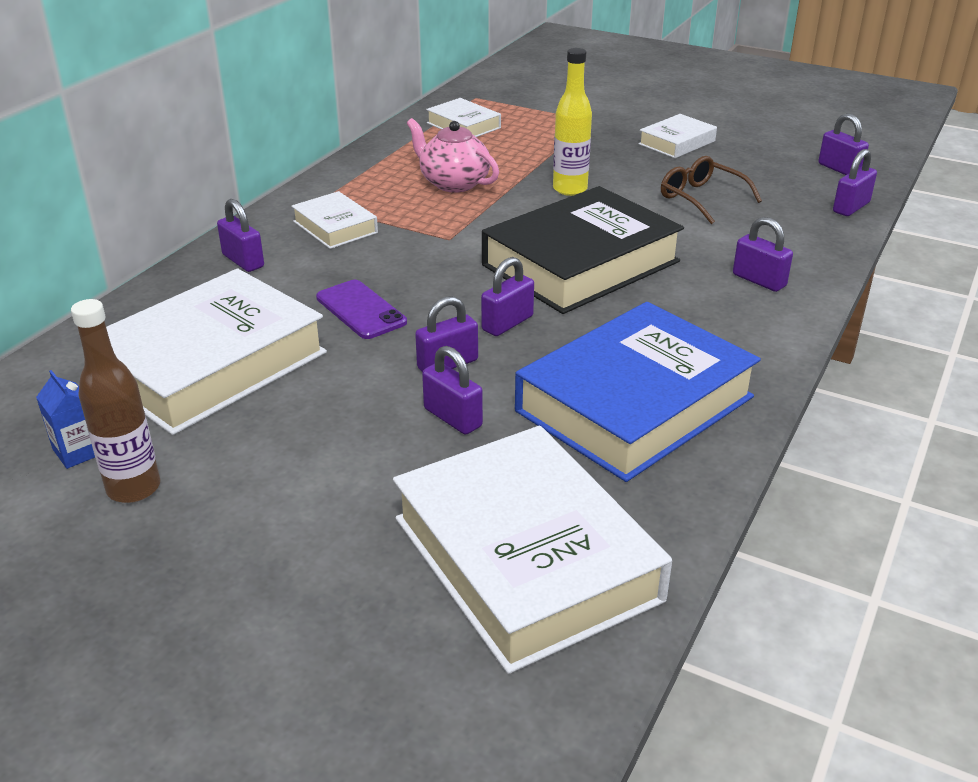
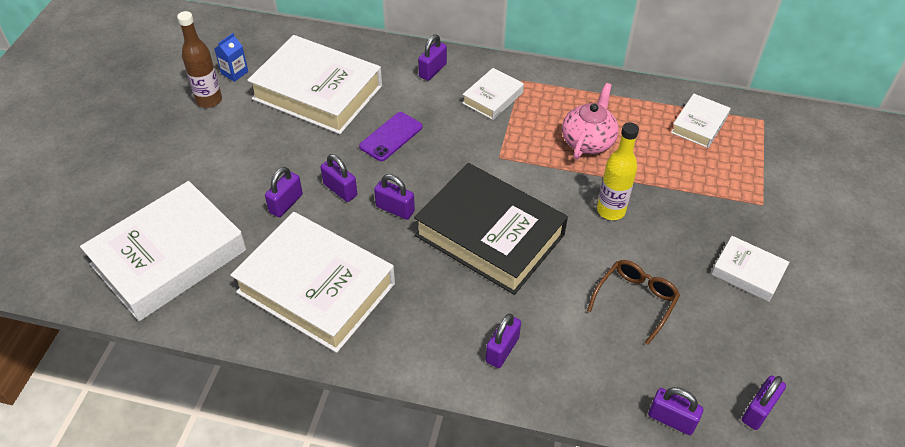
camera: 75 degrees right, 15 degrees up
(635, 404) = (316, 288): blue book -> white book

